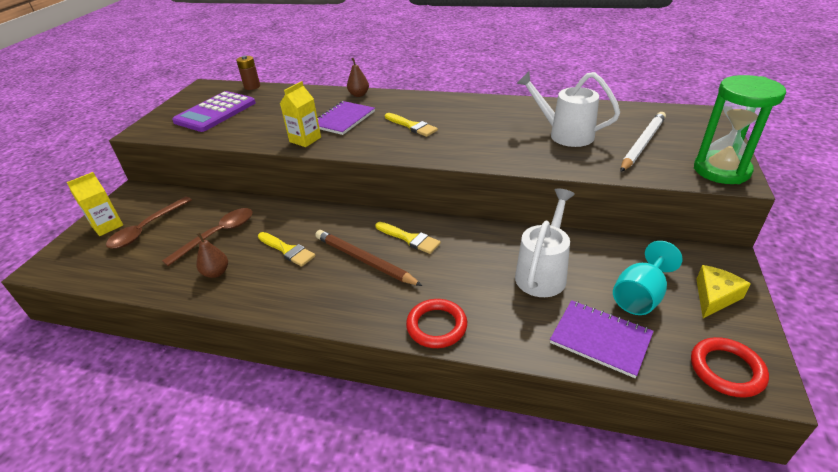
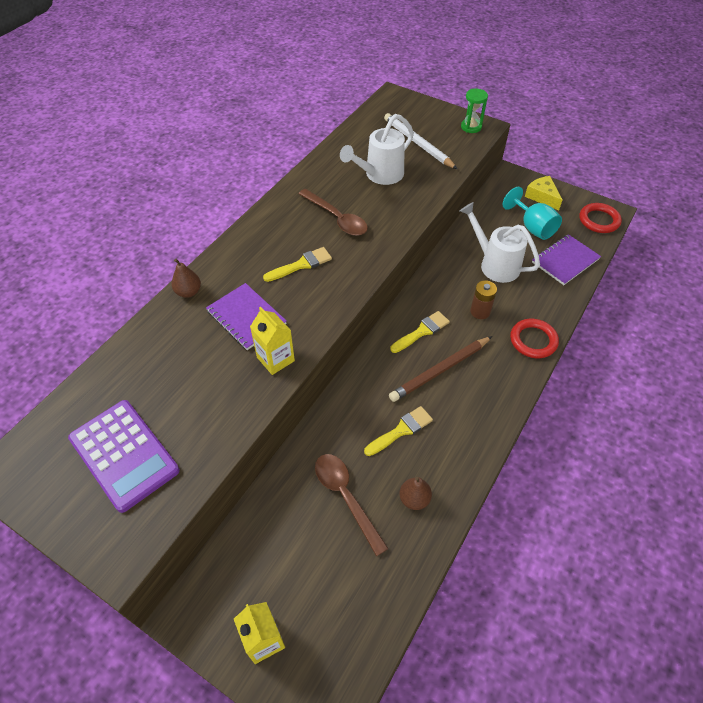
camera: 75 degrees left, 15 degrees up
(146, 229) = (296, 583): brown spoon -> brown spoon (336, 218)
(252, 86) = (63, 404): brown battery -> brown battery (480, 311)
(721, 170) = (471, 127): green hourglass -> green hourglass, size x0.55

